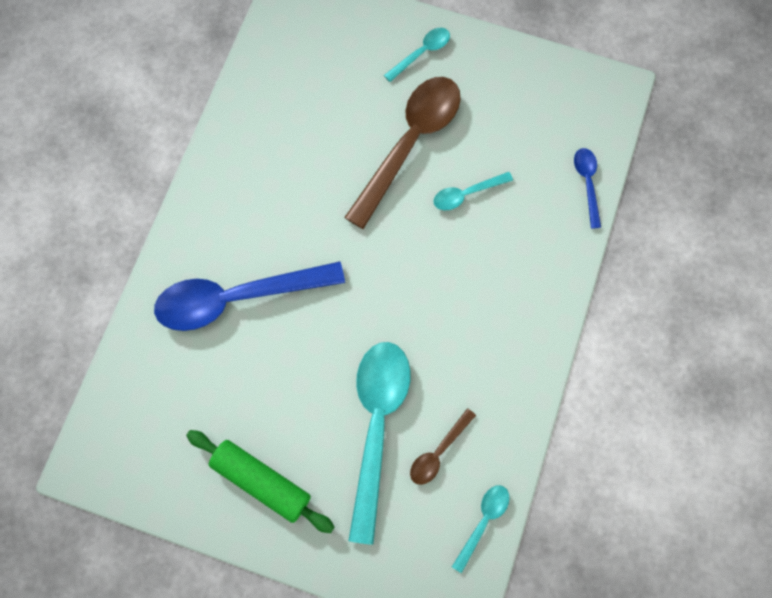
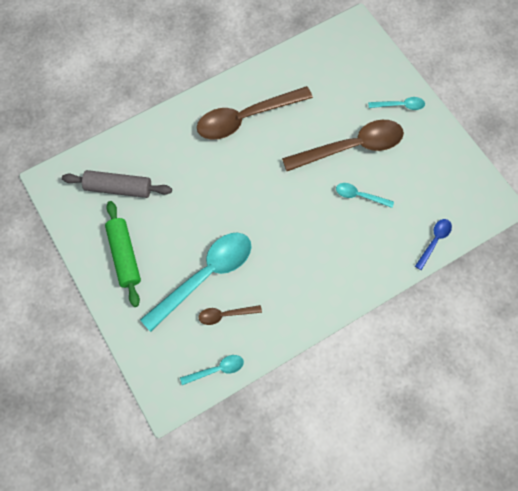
camera: 40 degrees right, 5 degrees down
(180, 406) = (118, 188): none -> grey rolling pin
(236, 298) = (192, 157): blue spoon -> none
(259, 201) = (245, 118): none -> brown spoon

